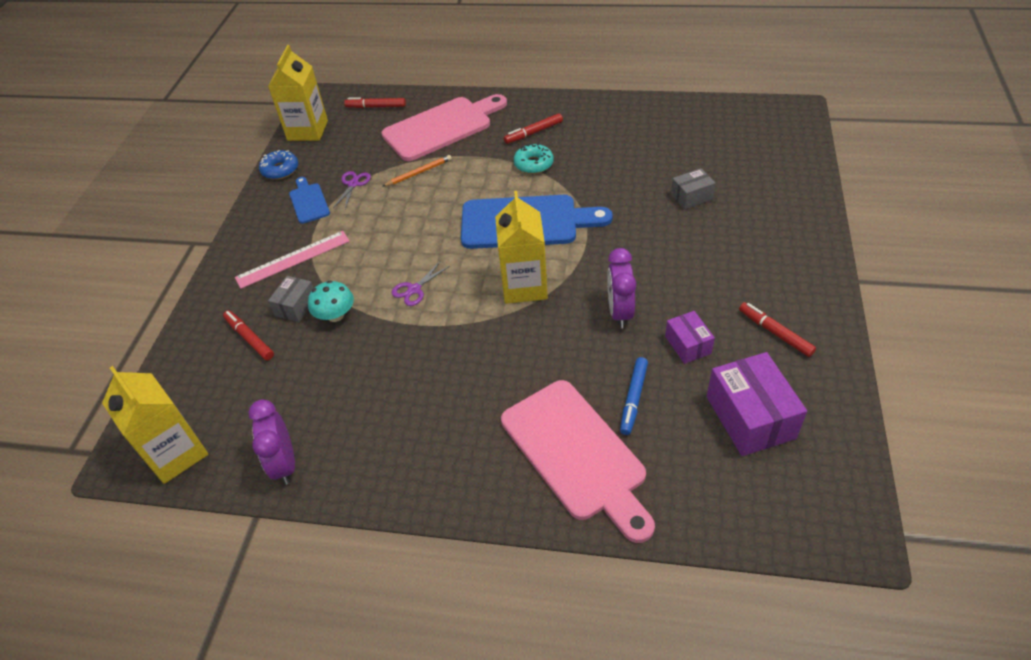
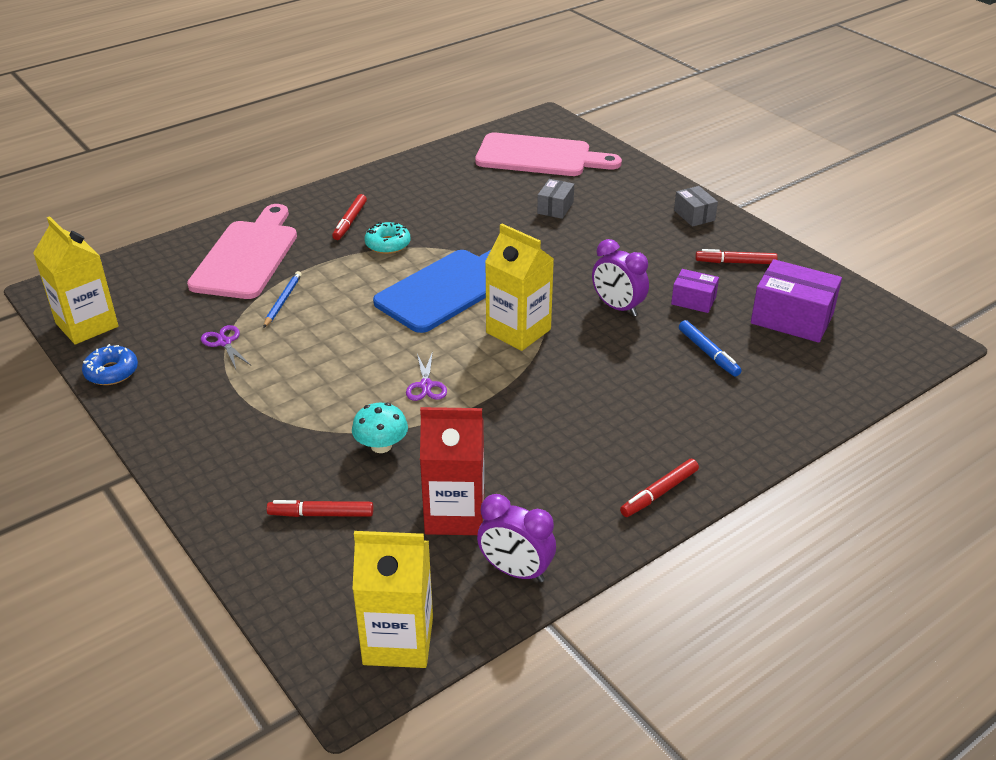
camera: 50 degrees left, 10 degrees down
(293, 259) = (260, 431): pink ruler -> none
(296, 306) = (328, 463): grey box -> grey box (694, 215)
(308, 395) = (454, 514): none -> red carton
(309, 201) = (196, 380): blue cutting board -> none
(376, 107) = (140, 271): red marker -> red marker (659, 493)
(419, 173) = (283, 301): orange pencil -> blue pencil
(576, 454) = (723, 409): pink cutting board -> pink cutting board (539, 157)

